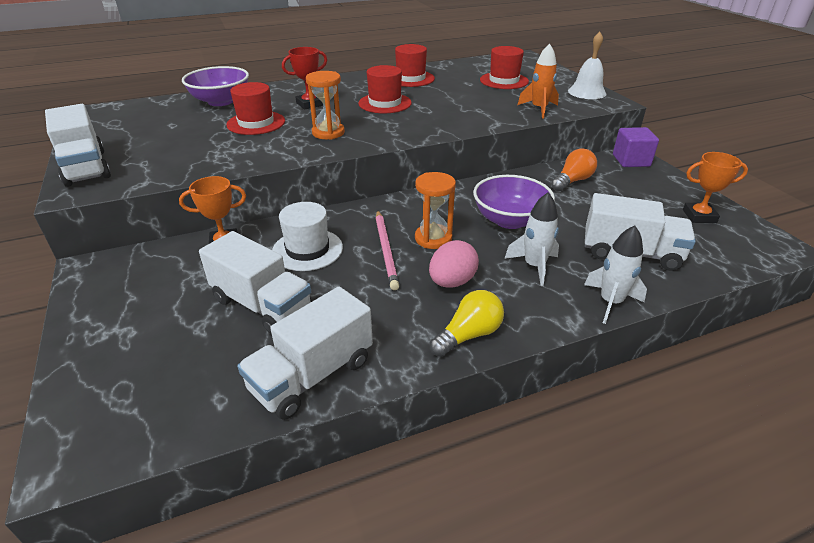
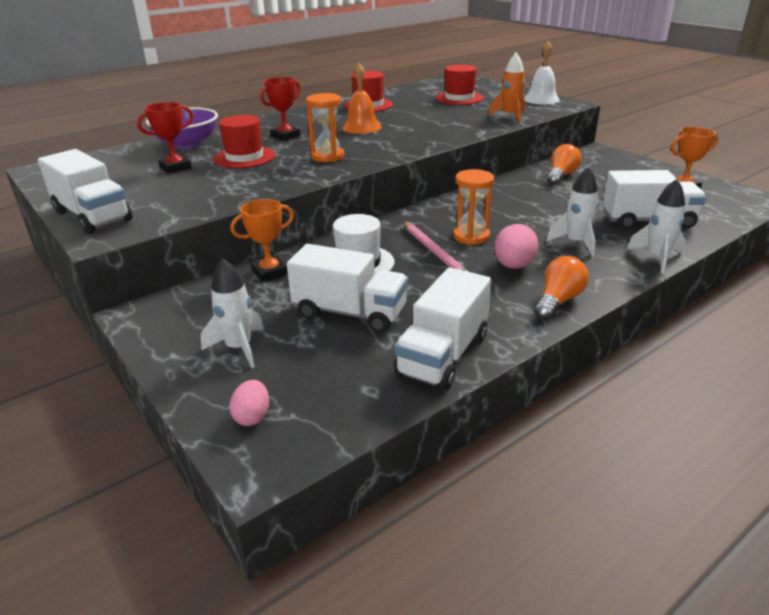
camera: 15 degrees left, 5 degrees down
(101, 403) = (252, 416): none -> pink egg
(142, 323) = (239, 348): none -> white rocket
(191, 126) = (175, 168): none -> red trophy
(385, 103) = (361, 127): red hat -> orange bell
(468, 335) = (558, 301): yellow light bulb -> orange light bulb
(510, 220) = (529, 212): purple bowl -> none
(631, 161) = (599, 154): purple cube -> none

